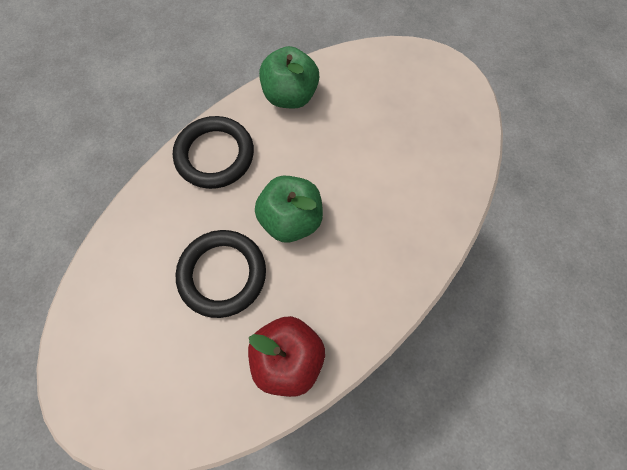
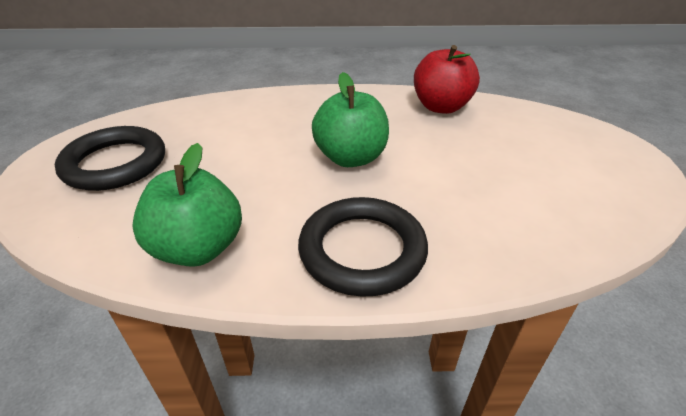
camera: 135 degrees left, 30 degrees down
(222, 274) = (451, 161): black ring -> black ring (115, 163)

